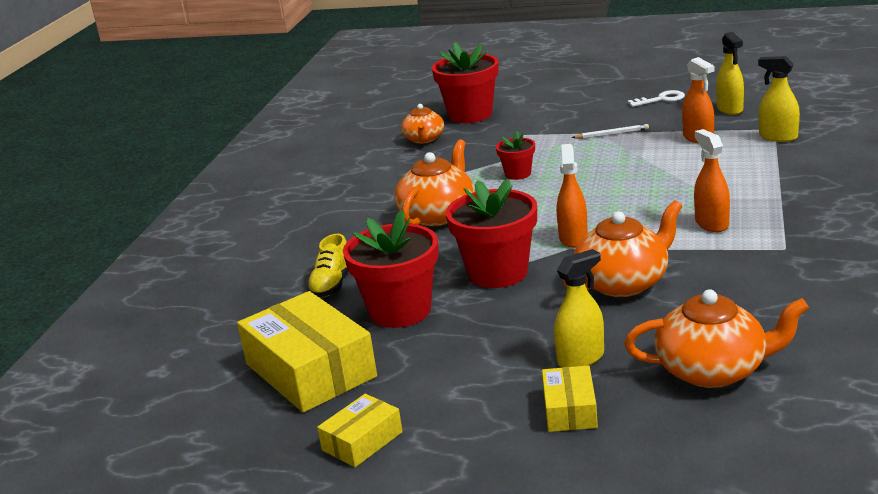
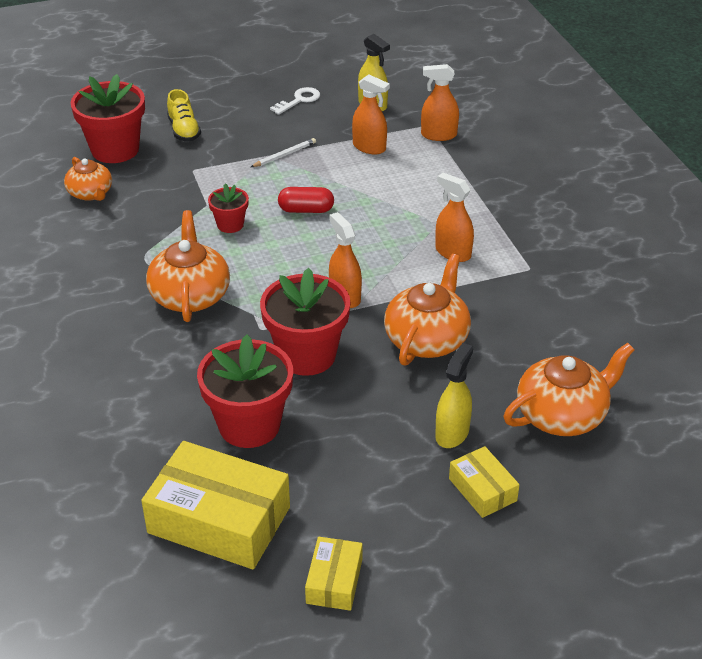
camera: 35 degrees left, 15 degrees up
(332, 285) = (152, 411): yellow shoe -> yellow shoe (184, 130)
(595, 173) = (306, 210): none -> red capsule
(778, 137) = (438, 135): yellow spray bottle -> orange spray bottle

